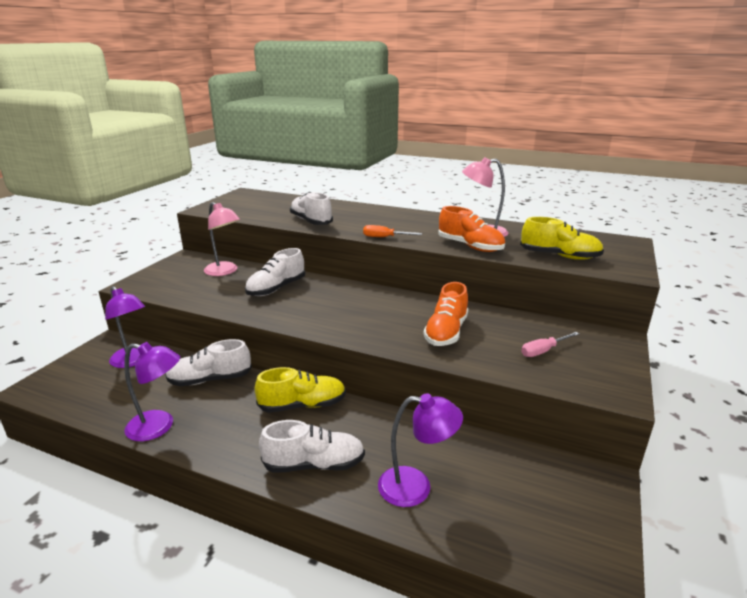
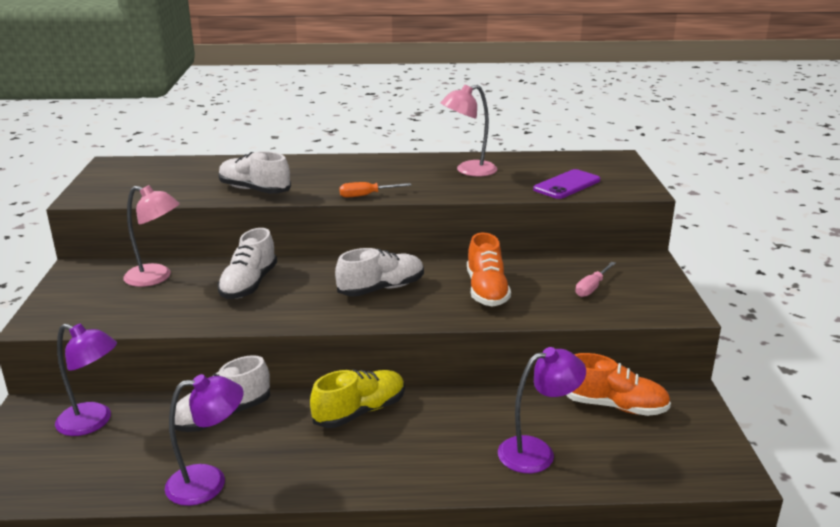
camera: 25 degrees left, 0 degrees up
(314, 464) = (422, 463): white shoe -> white shoe (381, 289)
(470, 246) = (470, 190): orange shoe -> orange shoe (614, 406)
(559, 256) = (567, 185): yellow shoe -> purple phone

